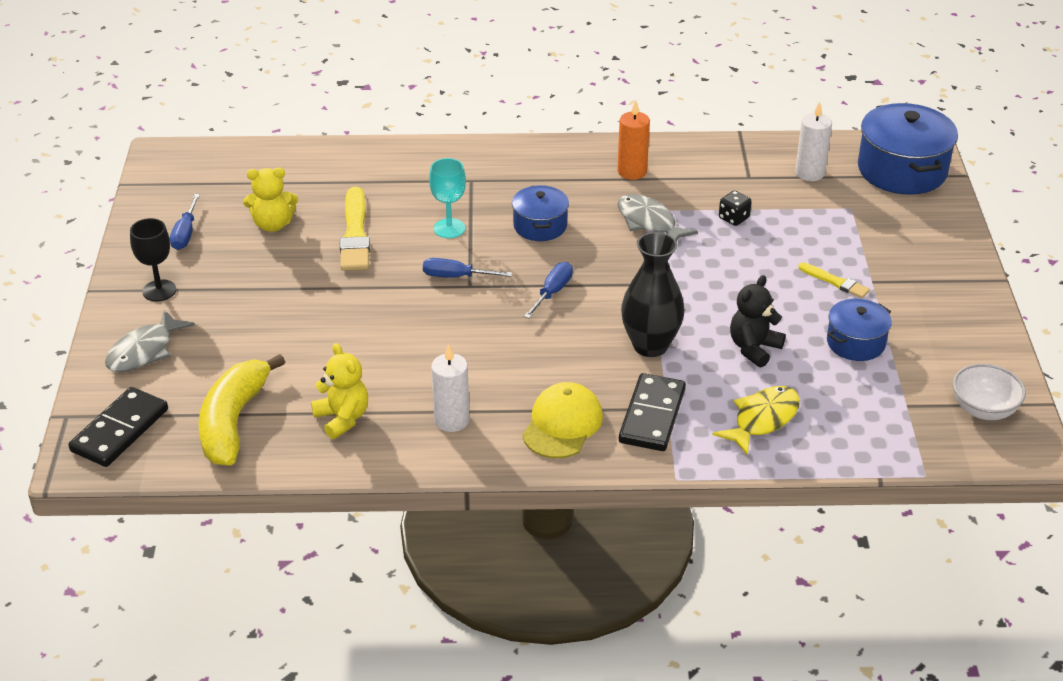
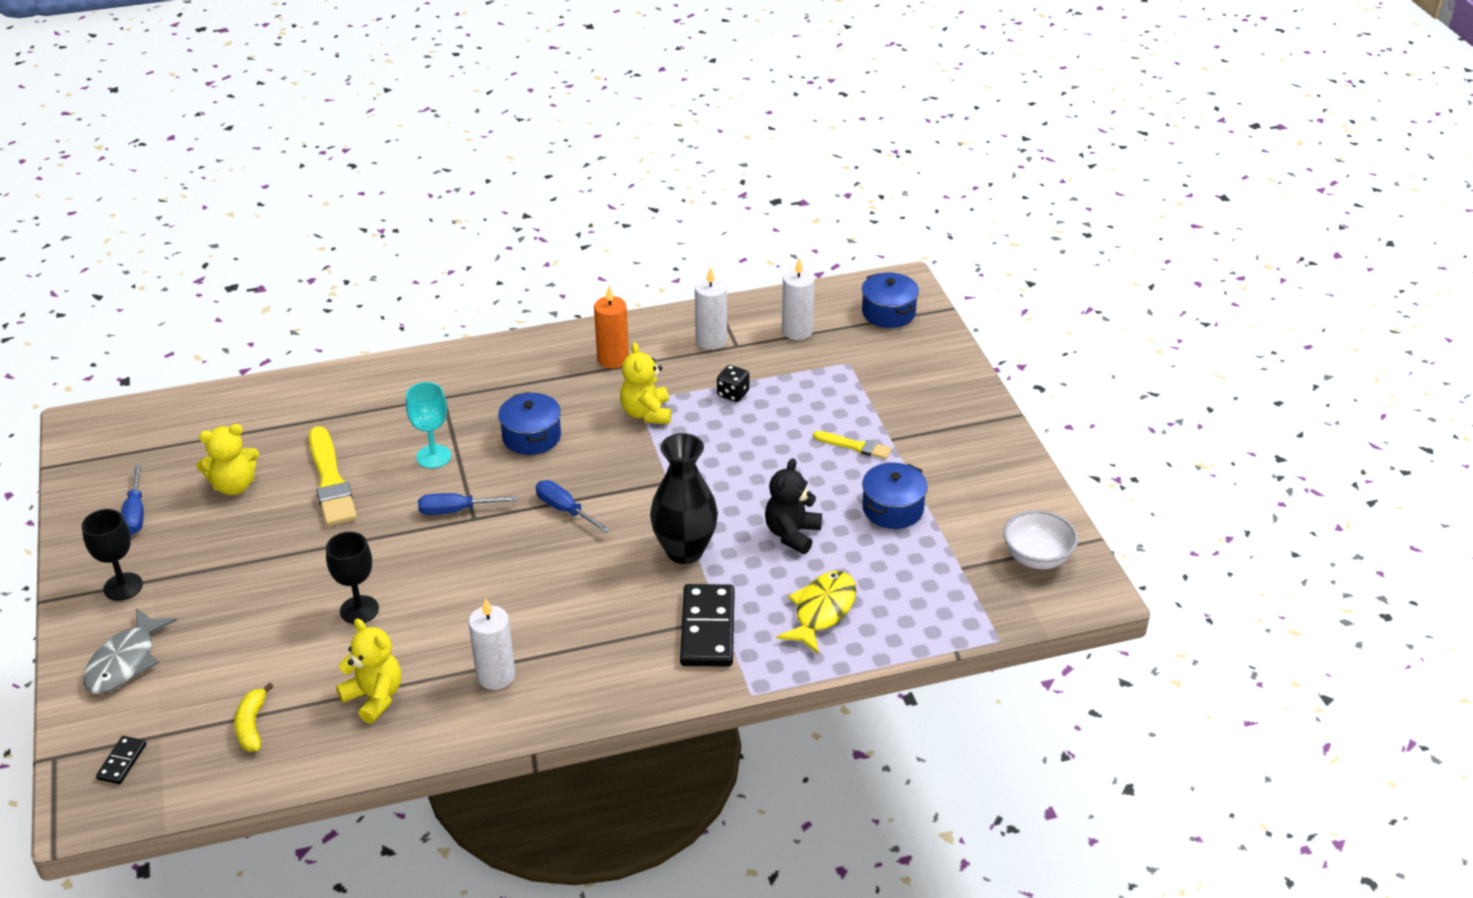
camera: 15 degrees left, 0 degrees up
(119, 430) = (122, 762): black domino -> black domino, size x0.48
(233, 422) = (252, 725): yellow banana -> yellow banana, size x0.48
(349, 344) = (359, 610): none -> black goblet
(552, 292) = (565, 510): blue screwdriver -> blue screwdriver turned 60 degrees counterclockwise
(562, 424) = (616, 657): yellow cap -> none
(649, 222) = (646, 413): grey fish -> yellow teddy bear
(726, 169) = (711, 340): none -> white candle
(902, 170) = (888, 313): blue pot -> blue pot, size x0.58

